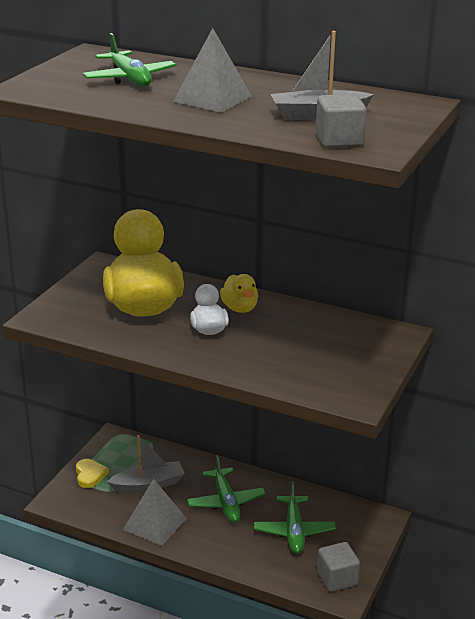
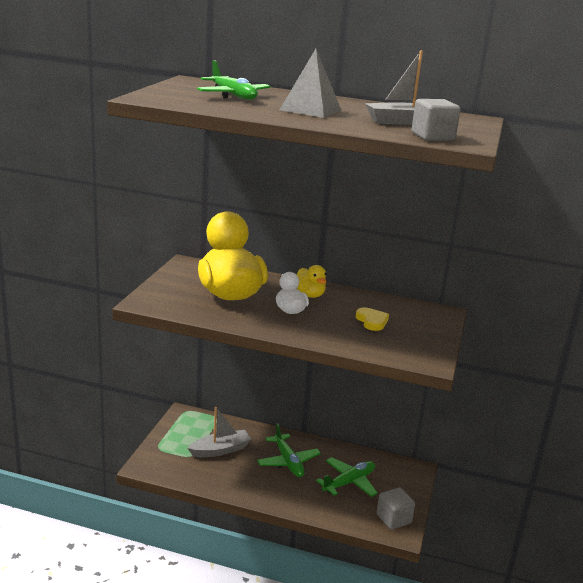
camera: 10 degrees left, 5 degrees down
(90, 475) = (169, 444): yellow heart -> yellow heart (372, 321)
(155, 524) = (233, 481): grey pyramid -> none
(294, 531) = (349, 482): green plane -> green plane turned 120 degrees counterclockwise

